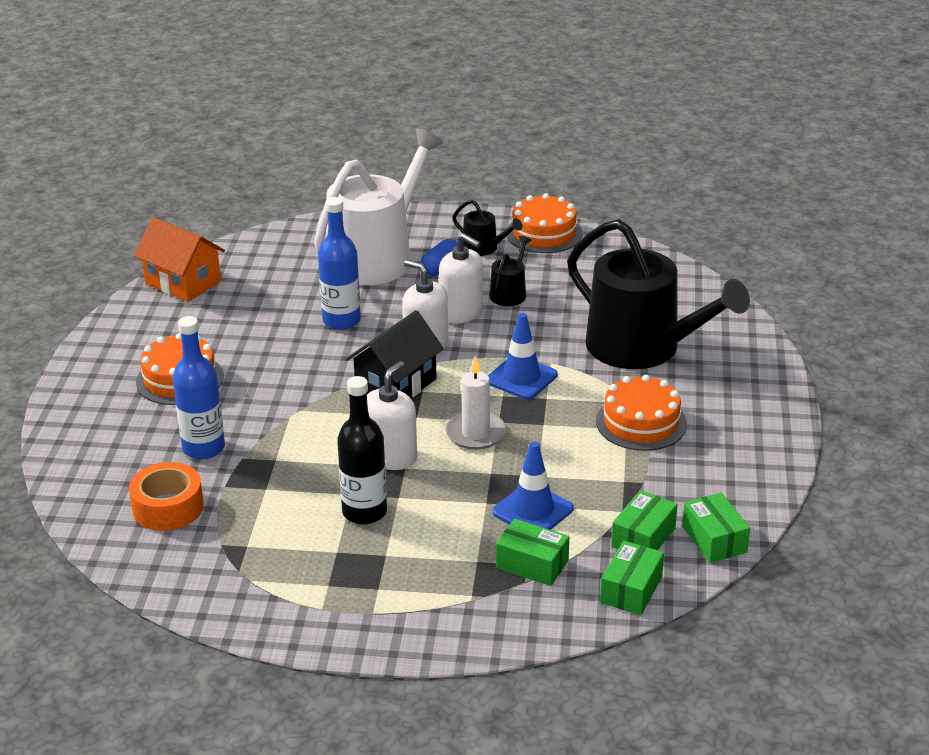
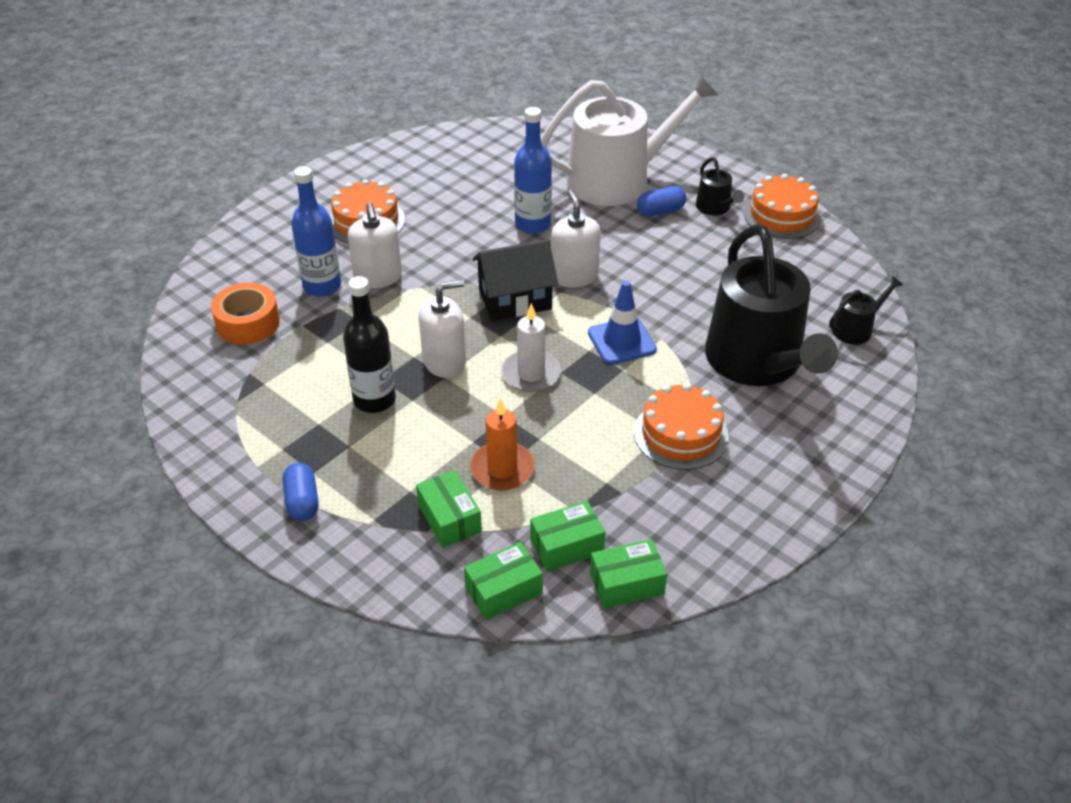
camera: 35 degrees right, 10 degrees up
(183, 282) = (452, 142): orange house -> none
(395, 613) = (302, 501): none -> blue capsule
(461, 312) = (634, 258): white soap dispenser -> white soap dispenser (378, 277)
(509, 293) = (693, 258): black watering can -> black watering can (855, 329)
(533, 510) = (502, 469): blue traffic cone -> orange candle
(714, 539) = (626, 584): green box -> green box turned 60 degrees clockwise

